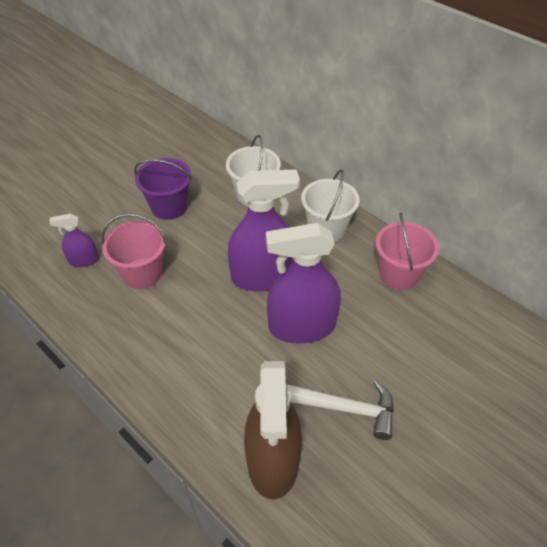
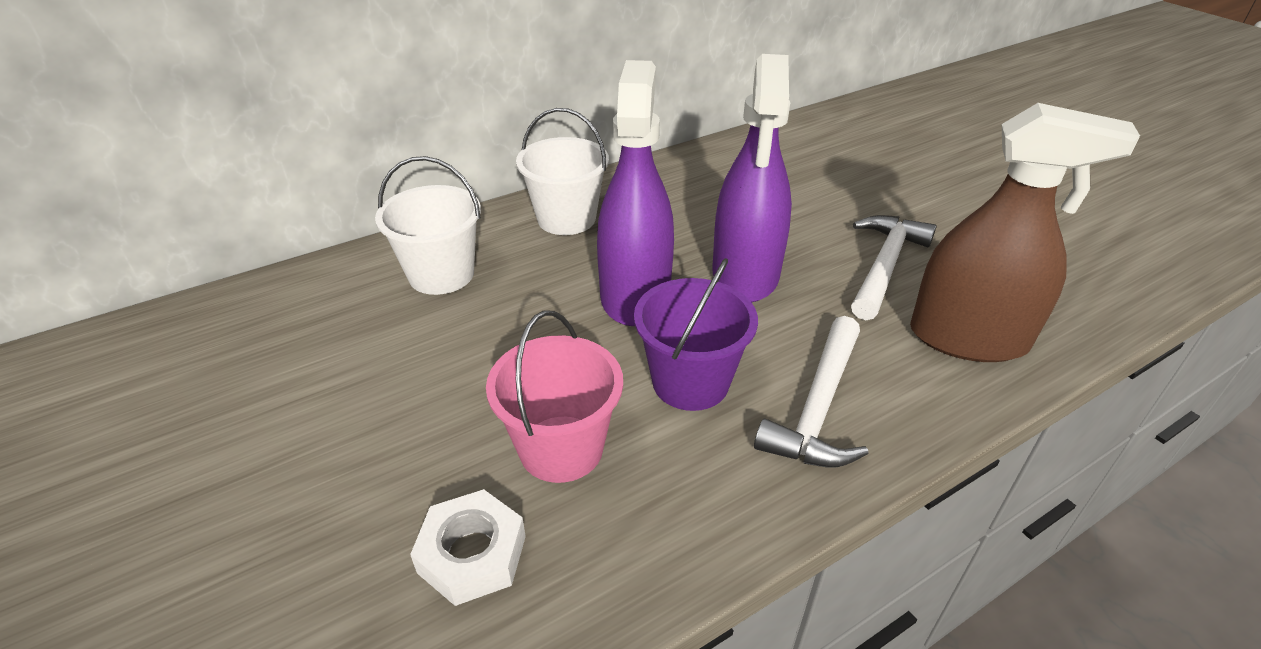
camera: 75 degrees left, 10 degrees down
(84, 260) = (472, 554): purple spray bottle -> white nut
(169, 207) = (395, 387): purple bucket -> purple bucket (690, 382)
(189, 375) = (818, 407): none -> white hammer
(399, 274) = (679, 181): pink bucket -> none

